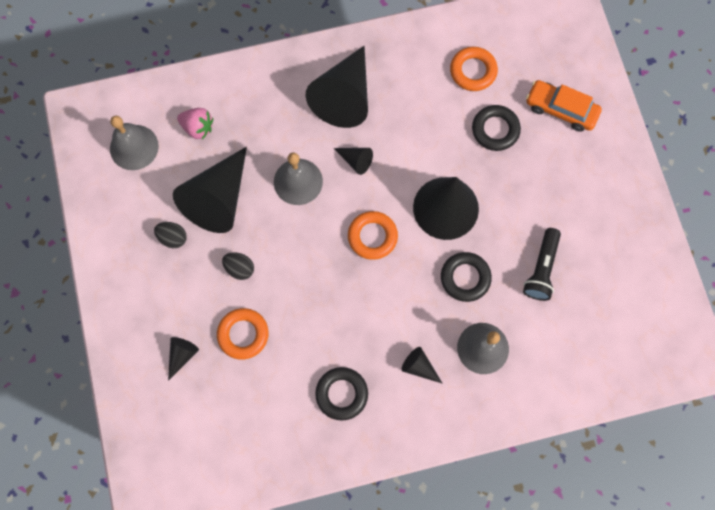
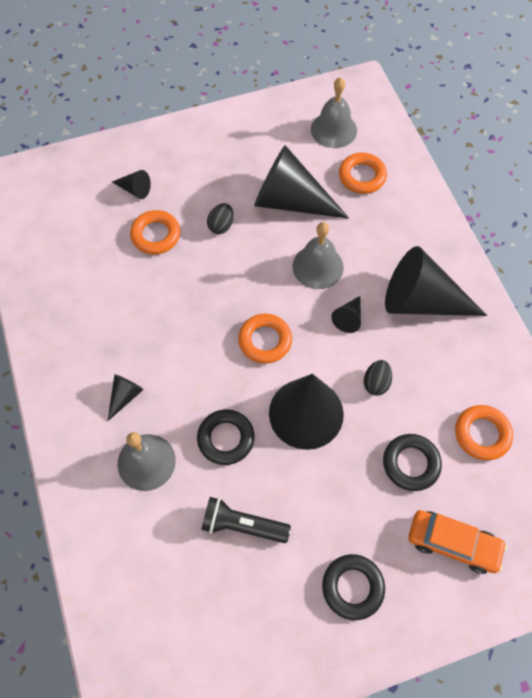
camera: 85 degrees right, 10 degrees down
(173, 238) = (247, 169): black egg -> black egg (376, 383)
(198, 128) = (362, 176): pink strawberry -> orange ring
(341, 394) = (97, 325): black ring -> black ring (352, 587)
(561, 109) = (453, 543): orange car -> orange car turned 90 degrees clockwise

